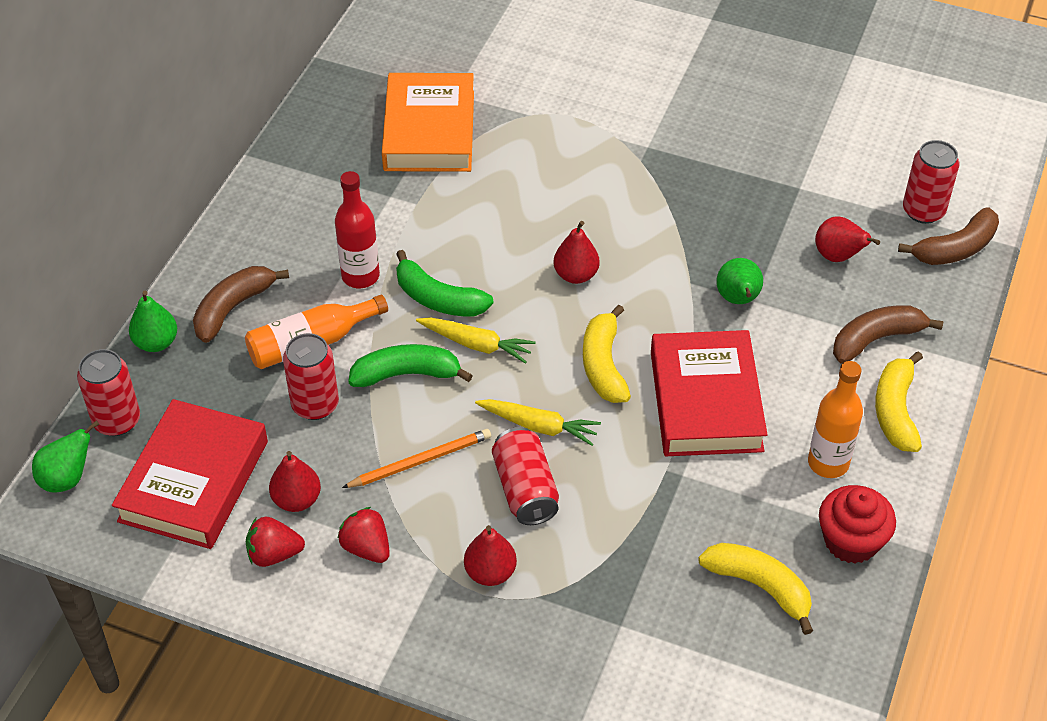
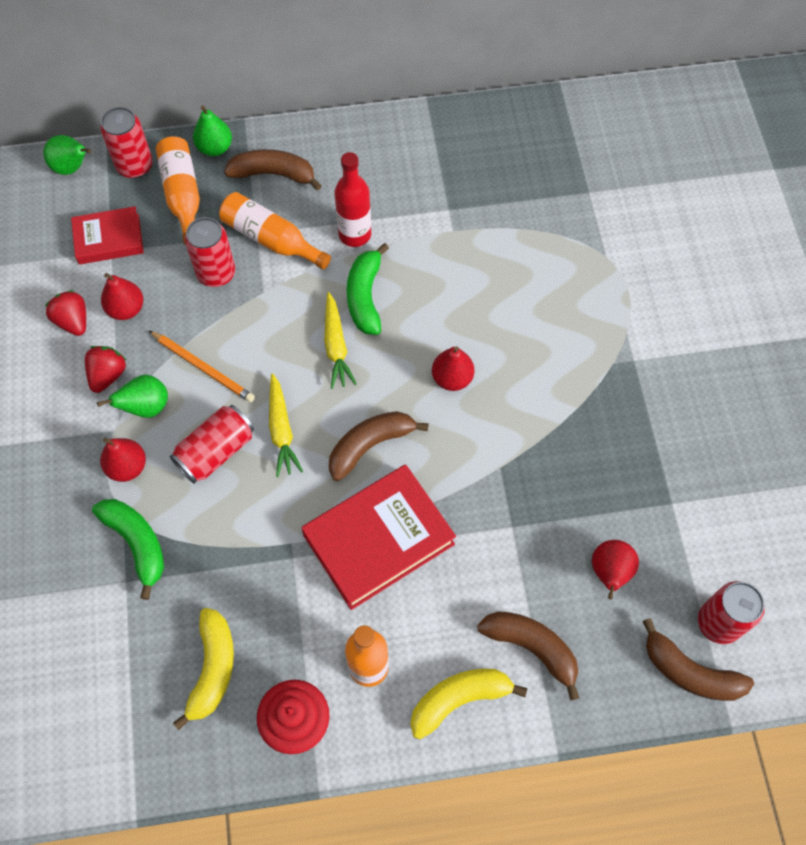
camera: 60 degrees right, 15 degrees up
(193, 394) = (183, 196): none -> orange bottle
(194, 481) = (109, 239): red book -> red book, size x0.60
(406, 374) = (279, 315): green banana -> green banana (137, 543)
(429, 130) = (536, 197): orange book -> none
(603, 365) = (370, 445): yellow banana -> brown banana
(738, 299) = (505, 513): green pear -> green pear (146, 407)

